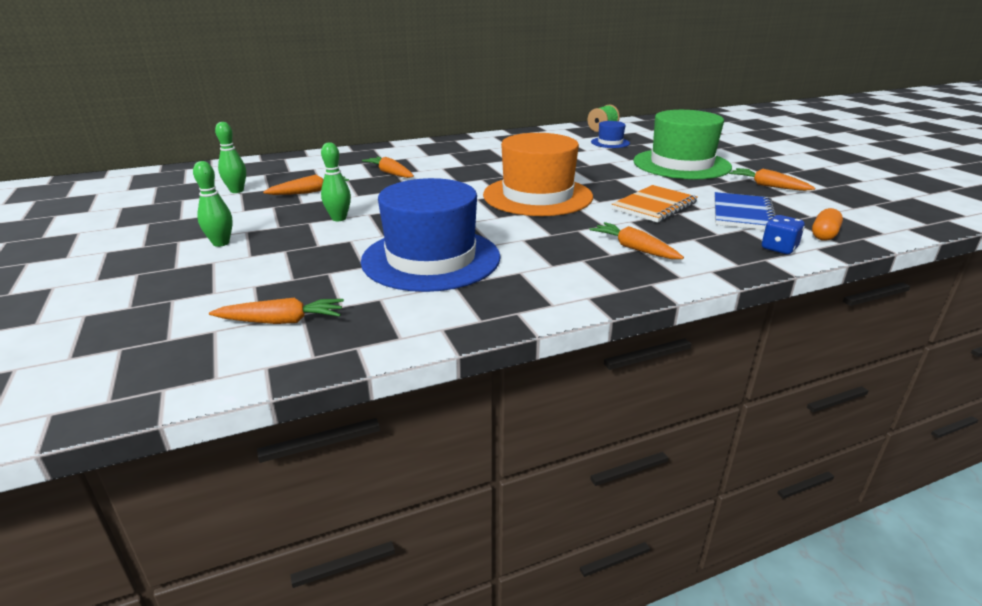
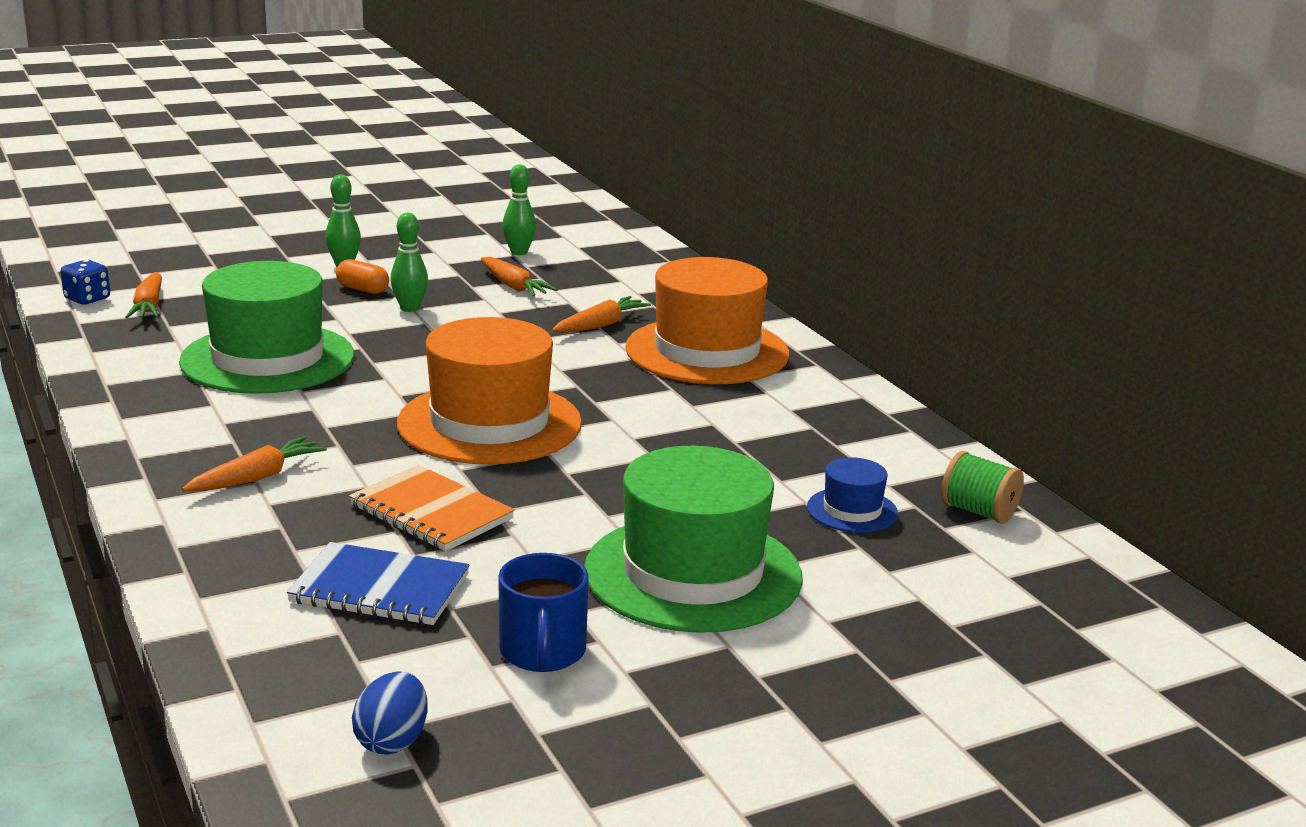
camera: 85 degrees right, 5 degrees down
(431, 259) = (267, 359): blue hat -> green hat
(435, 155) = (707, 351): none -> orange hat
(768, 186) = (542, 652): orange carrot -> blue mug
(779, 248) = (219, 591): blue dice -> blue dice (87, 299)
(824, 235) = (261, 649): orange capsule -> orange capsule (363, 289)
(863, 208) = (392, 741): none -> blue egg

